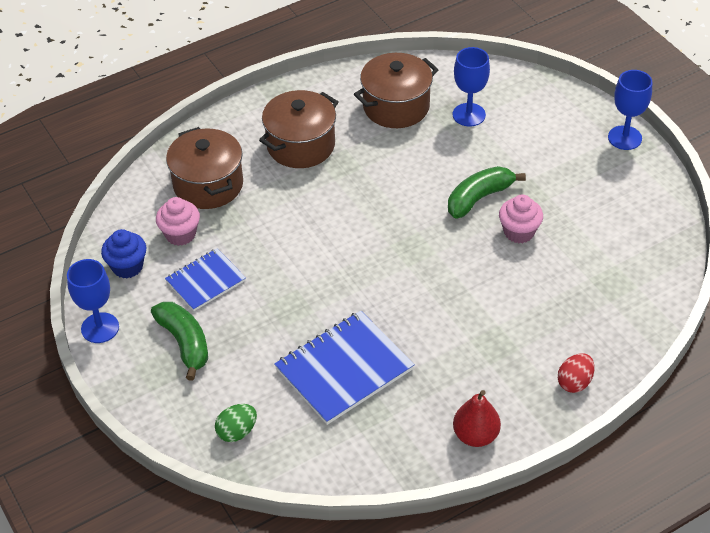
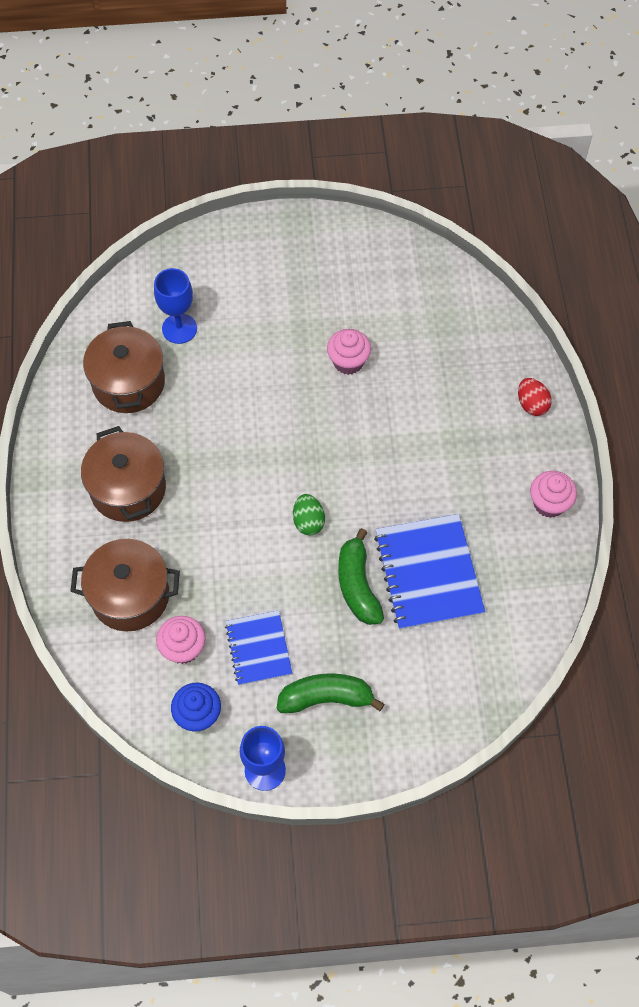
camera: 65 degrees left, 15 degrees up
(237, 432) = (453, 692): green egg -> green egg (308, 521)
(475, 435) = (549, 503): red pear -> pink cupcake
(479, 198) = (290, 372): green banana -> green banana (358, 585)
(624, 138) = (286, 225): blue goblet -> none

